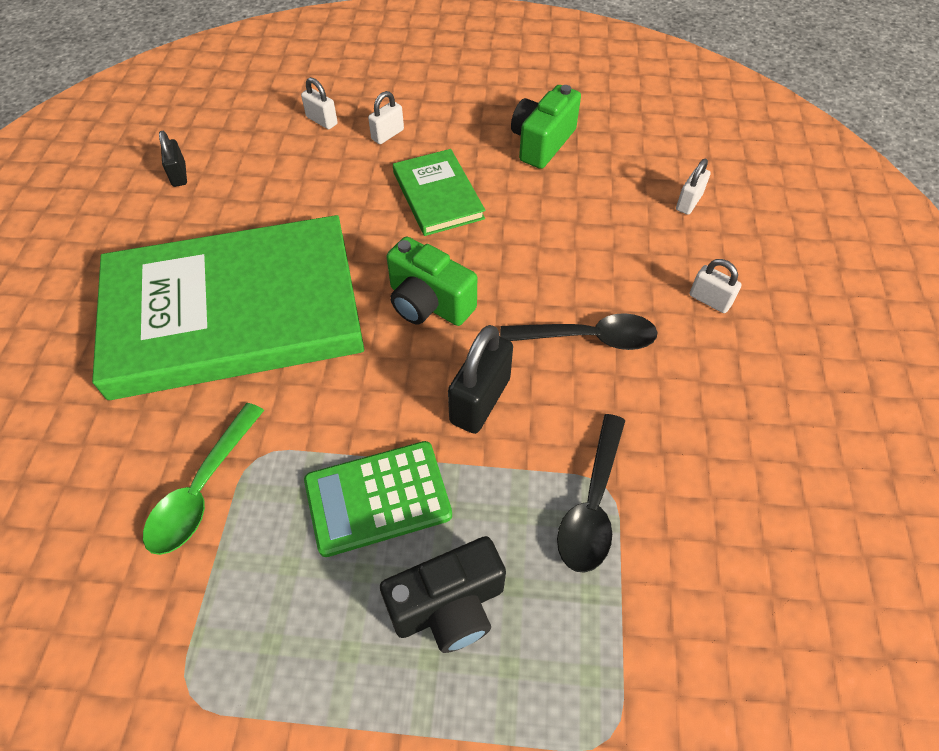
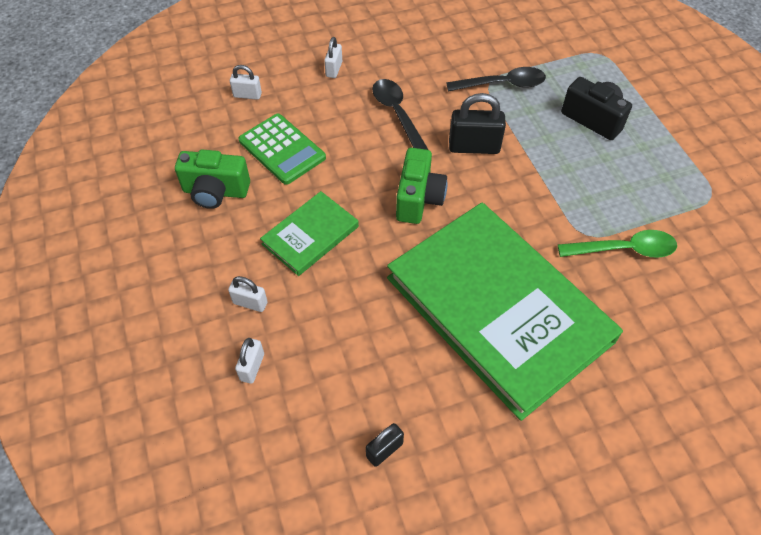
camera: 115 degrees left, 0 degrees up
(378, 498) = (565, 167): green calculator -> green calculator (282, 149)

